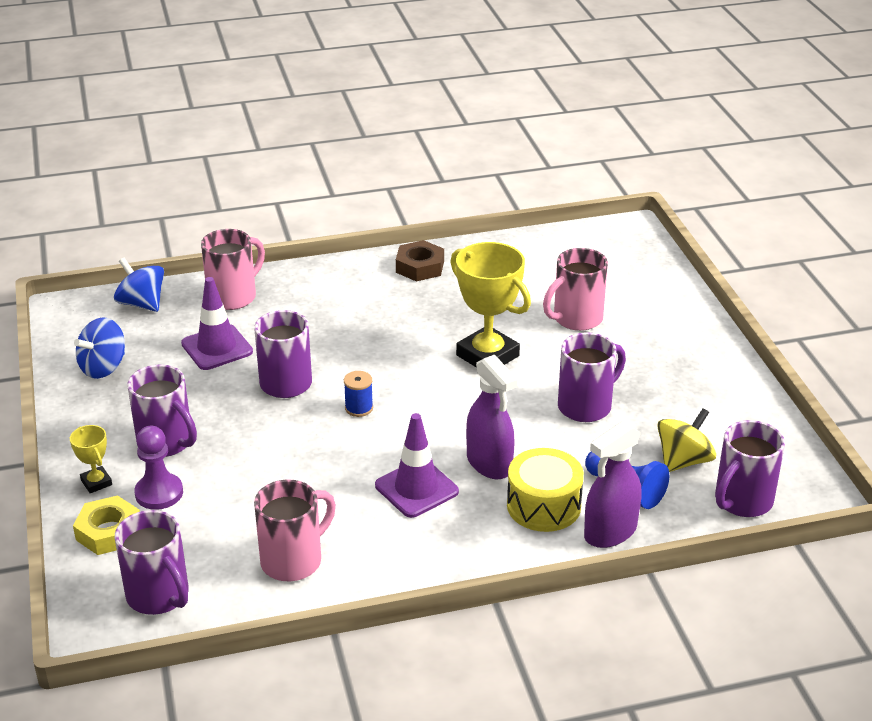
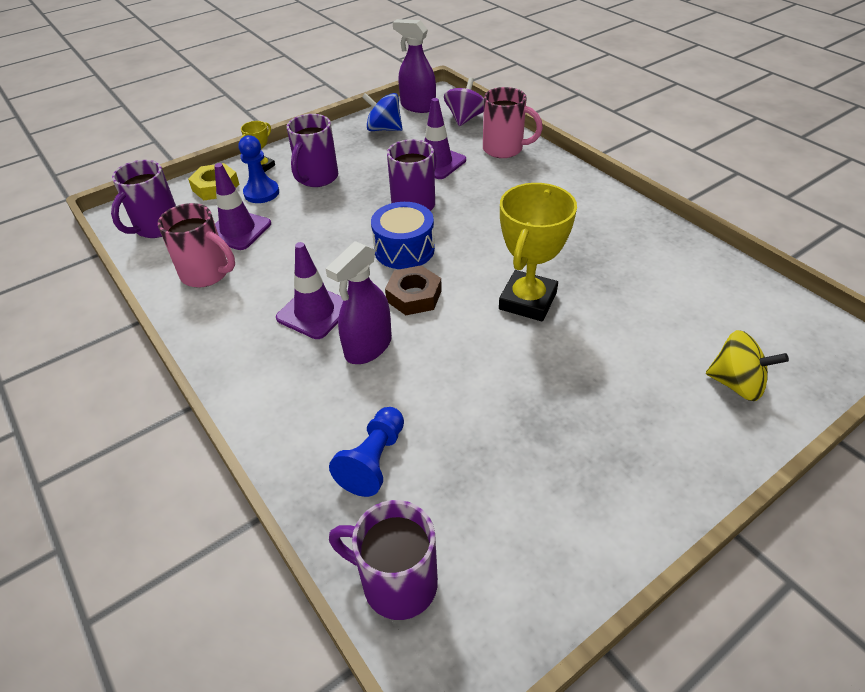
camera: 70 degrees right, 10 degrees up
(142, 304) = (465, 118): blue spinning top -> purple spinning top
(159, 493) = (261, 193): purple pawn -> blue pawn
(225, 524) = (238, 230): none -> purple traffic cone
(359, 408) = (404, 249): blue spool -> blue drum
(420, 267) = (629, 222): brown nut -> brown nut (414, 296)
(543, 506) = (322, 402): yellow drum -> none
(576, 319) = (637, 346): pink mug -> none
(586, 406) = (493, 393): purple mug -> none
(610, 532) = (300, 465): purple spray bottle -> purple spray bottle (418, 107)
(683, 460) = (445, 503): yellow spinning top -> yellow spinning top (736, 384)

